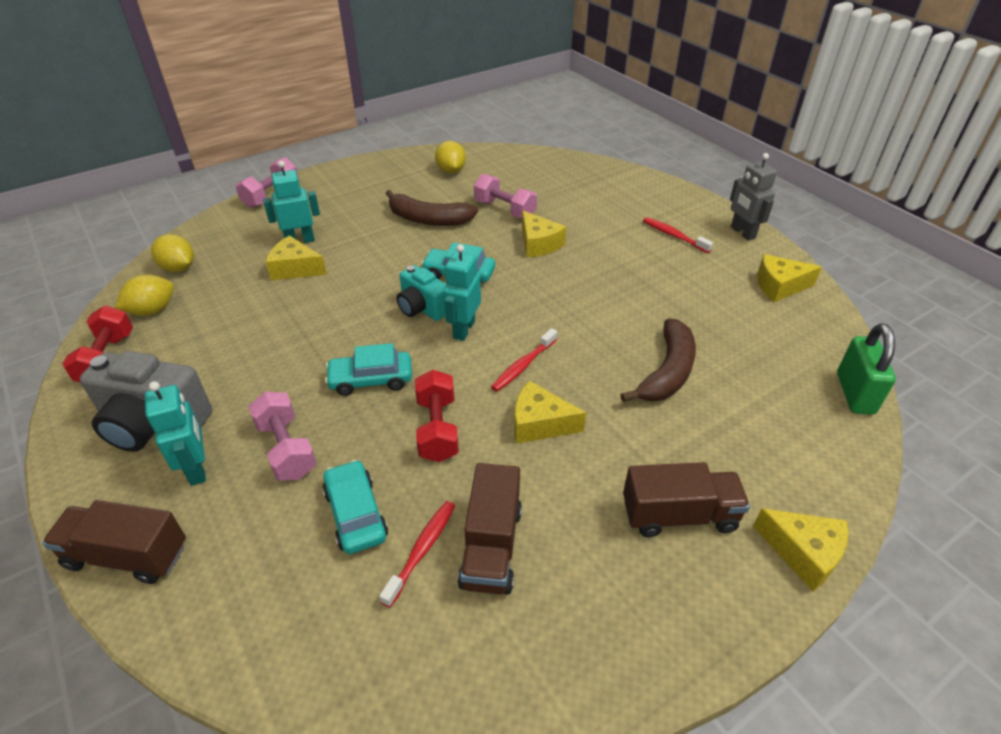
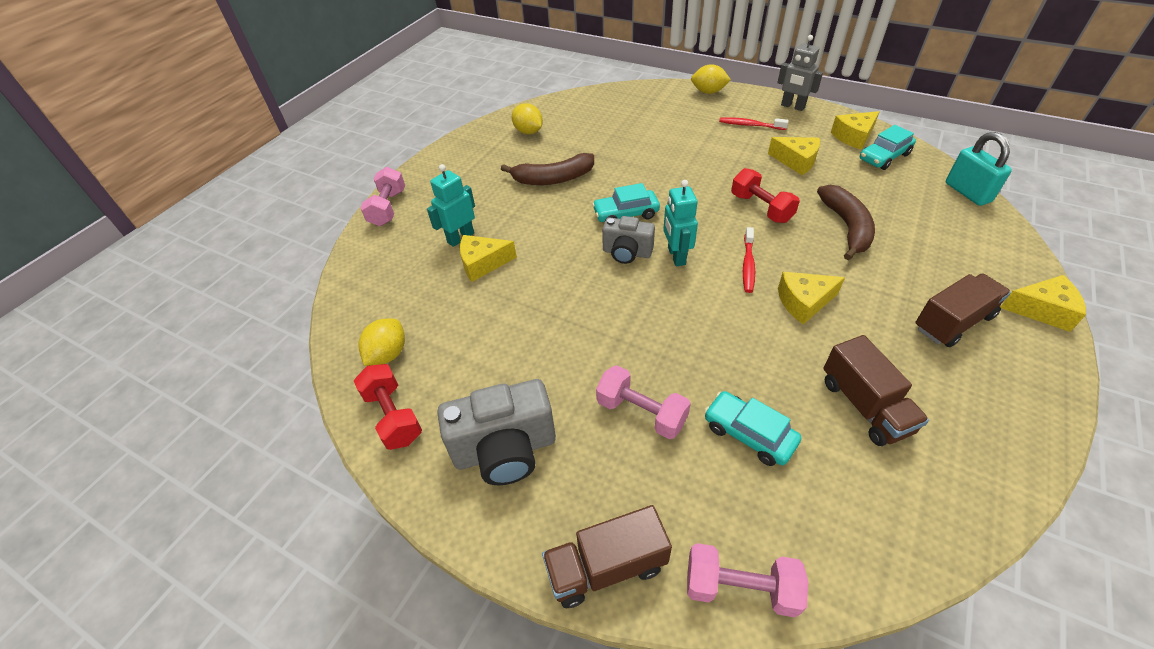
camera: 25 degrees left, 5 degrees up
(179, 268) = (370, 306): yellow lemon -> yellow lemon (708, 92)
(197, 469) = (585, 466): turquoise robot -> none
(371, 380) = (648, 327): turquoise car -> turquoise car (884, 157)
(422, 308) = (627, 253): turquoise camera -> grey camera
(422, 550) = (823, 434): red toothbrush -> none
(437, 429) = (738, 340): red dumbbell -> red dumbbell (761, 208)
(504, 210) = (606, 149): pink dumbbell -> pink dumbbell (740, 587)
(538, 244) = (661, 167): yellow cheese -> yellow cheese (796, 161)
(854, 393) = (967, 192): green padlock -> turquoise padlock

